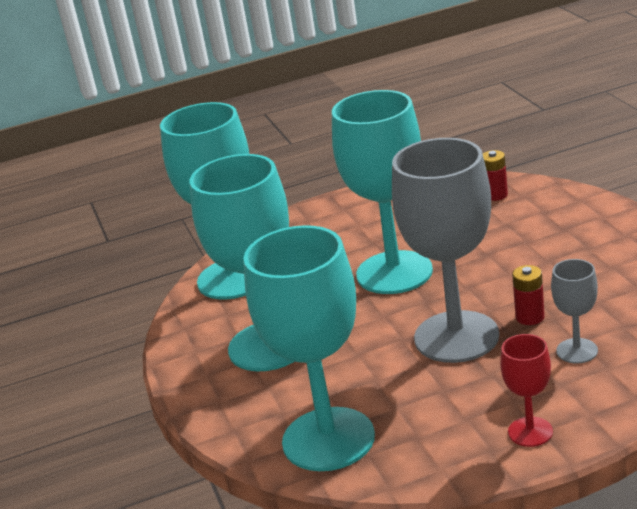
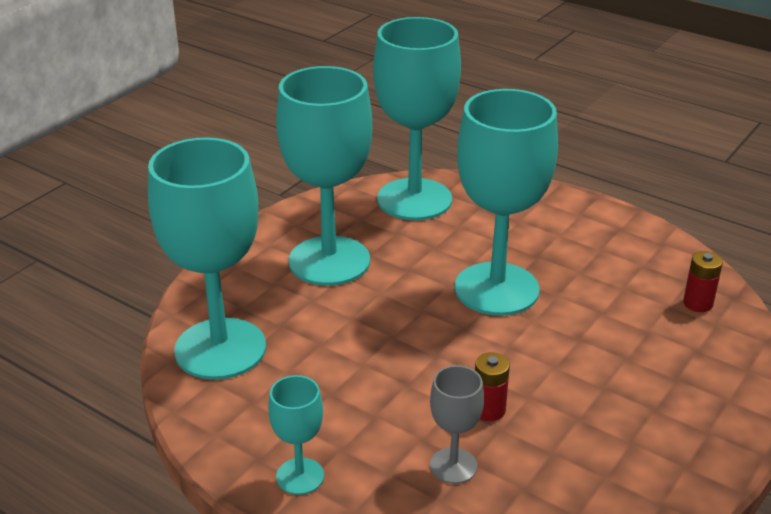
camera: 50 degrees right, 5 degrees up
(456, 337) = (419, 370): grey goblet -> none
(530, 432) = (300, 476): red goblet -> turquoise goblet

